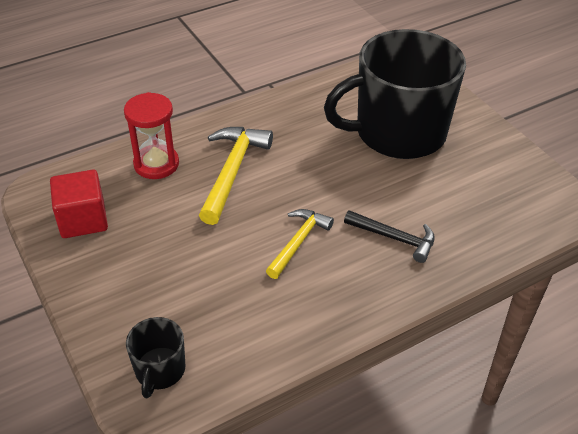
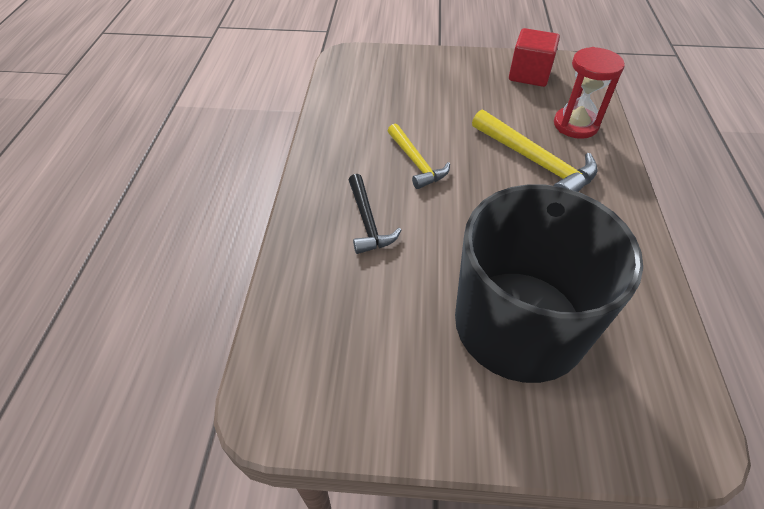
camera: 125 degrees right, 5 degrees up
(159, 370) = (366, 66): black mug -> none
(394, 238) = (367, 221): black hammer -> black hammer turned 75 degrees counterclockwise

